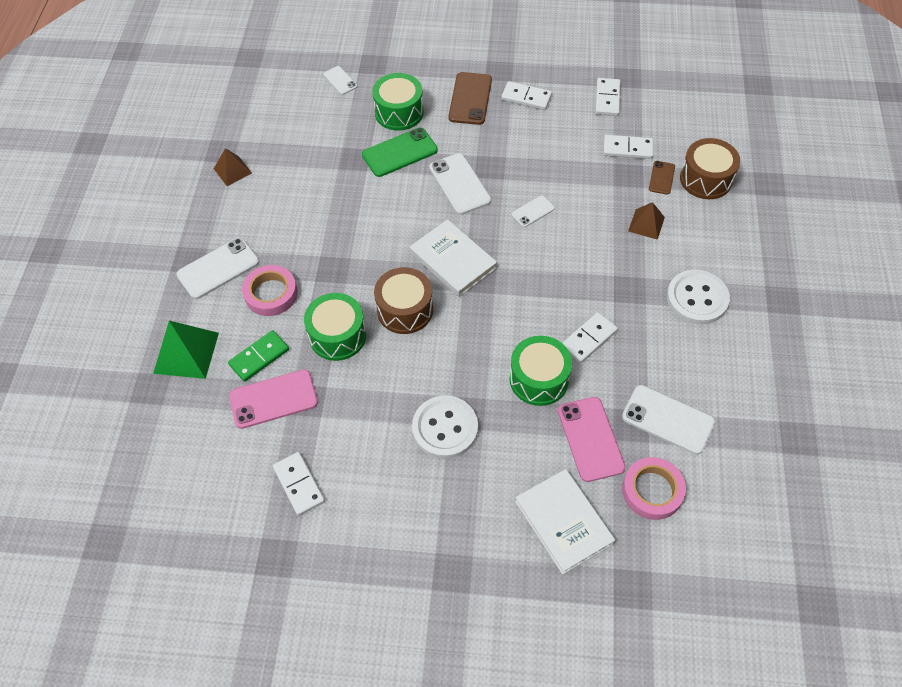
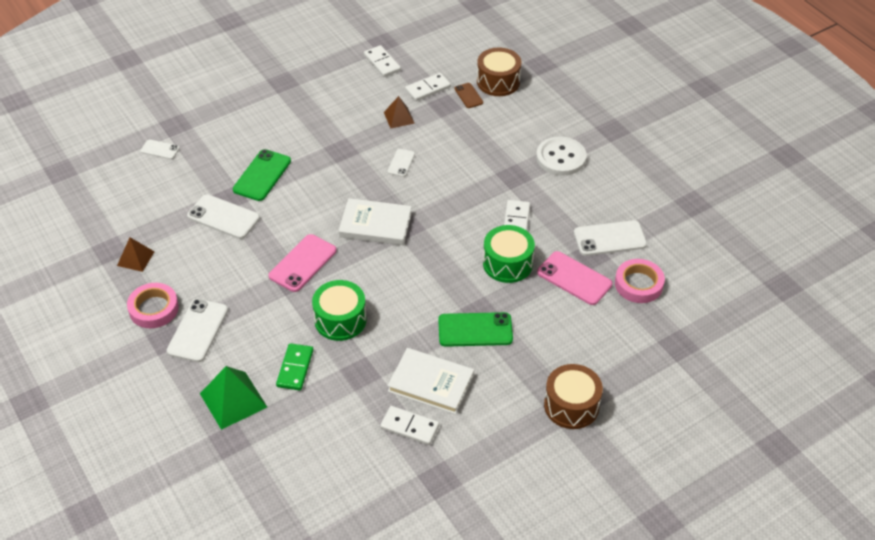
camera: 40 degrees left, 10 degrees down
(271, 294) = (259, 323): pink tape -> pink tape (154, 309)
(273, 399) = (335, 387): pink phone -> pink phone (302, 263)
(399, 112) = (233, 148): green drum -> none
(405, 310) = (373, 275): brown drum -> brown drum (571, 405)
(445, 428) = (475, 330): white button -> green phone
(460, 184) = (330, 173): white phone -> white phone (223, 217)
(470, 99) = (279, 112): brown phone -> none
(526, 97) = (322, 90): white domino -> none
(563, 522) = (604, 336): white book -> white book (431, 383)
(646, 224) = (486, 130): brown pyramid -> brown pyramid (399, 117)

